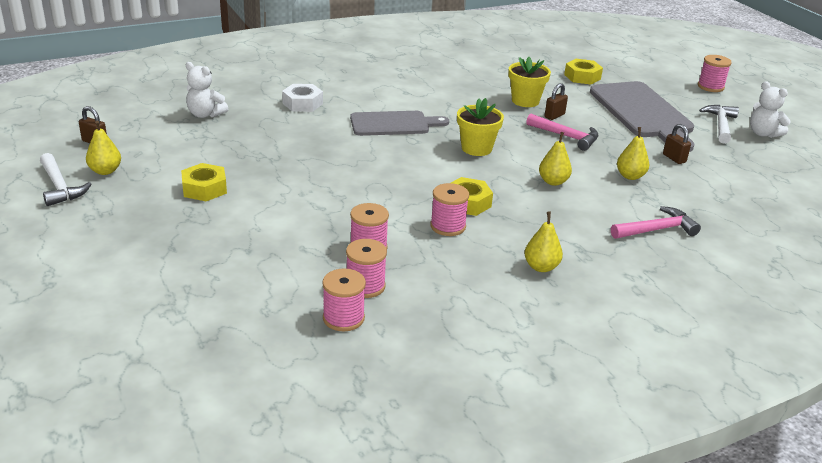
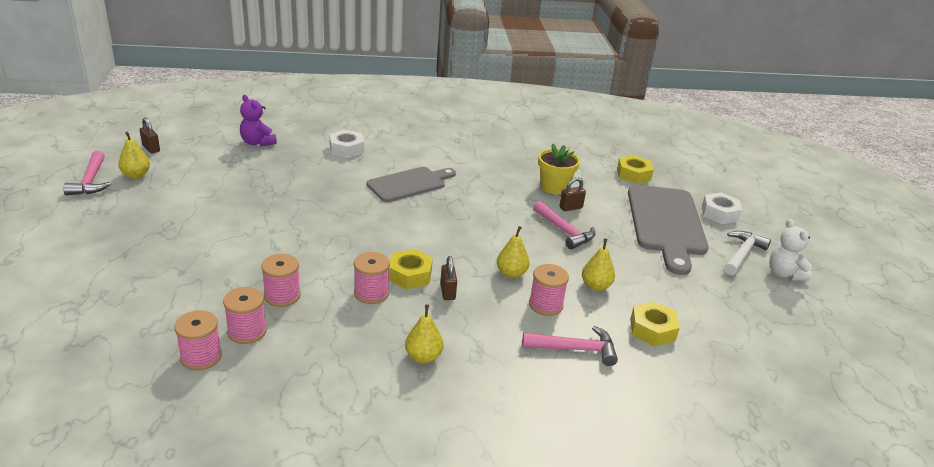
camera: 20 degrees right, 0 degrees up
(60, 187) = (90, 181): white hammer -> pink hammer
(204, 189) = (197, 208): yellow nut -> yellow nut (652, 330)
(205, 114) = (257, 142): white teddy bear -> purple teddy bear
(393, 124) = (409, 184): grey cutting board -> grey cutting board turned 45 degrees counterclockwise
(476, 148) = (465, 224): yellow flower pot -> none
(674, 158) = (659, 278): brown padlock -> brown padlock (447, 292)
(677, 96) = (719, 213): none -> white nut
(710, 87) = (765, 211): pink spool -> pink spool (545, 305)

